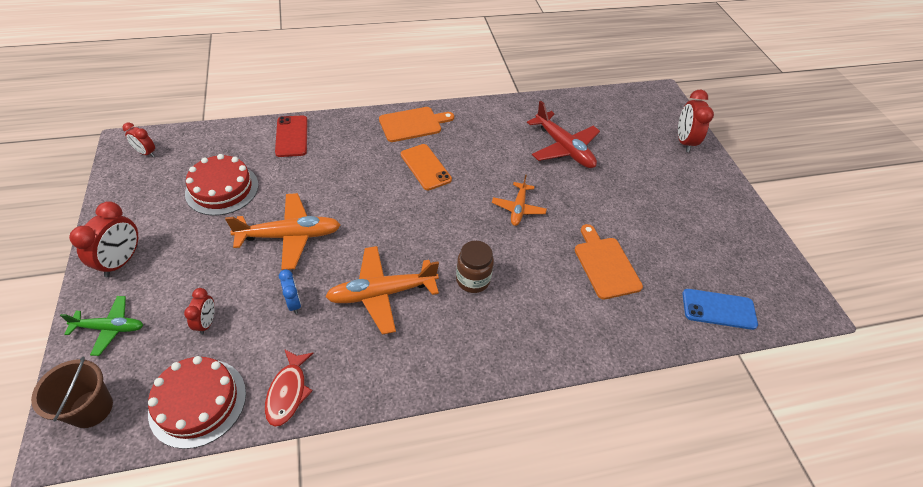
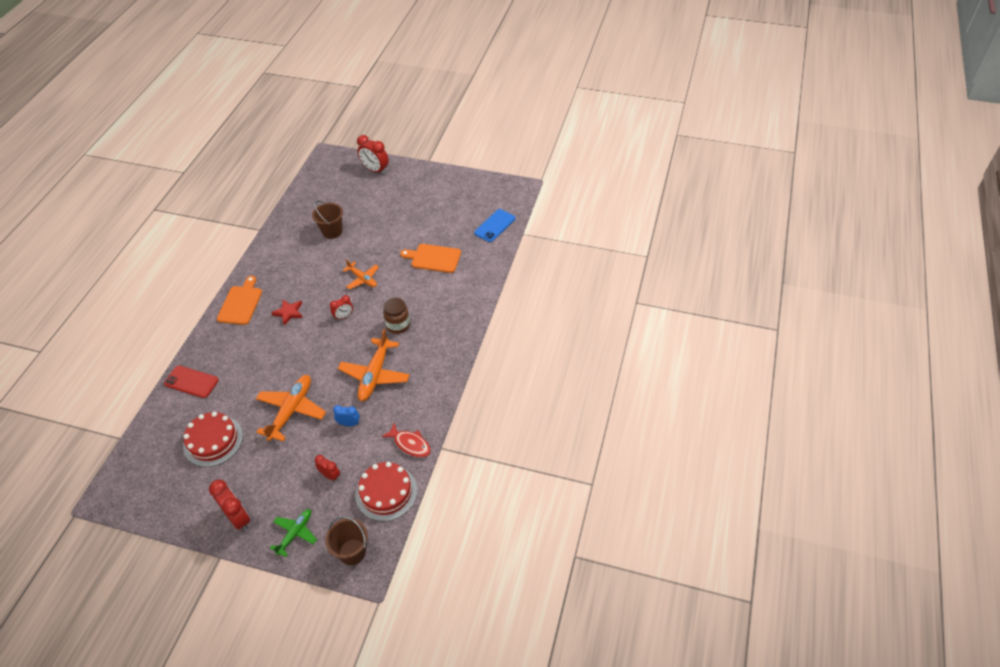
camera: 55 degrees left, 0 degrees up
(146, 153) = (129, 485): red clock -> red clock (344, 316)
(425, 167) = (289, 312): orange phone -> red star
(564, 148) = (332, 231): red plane -> brown bucket

